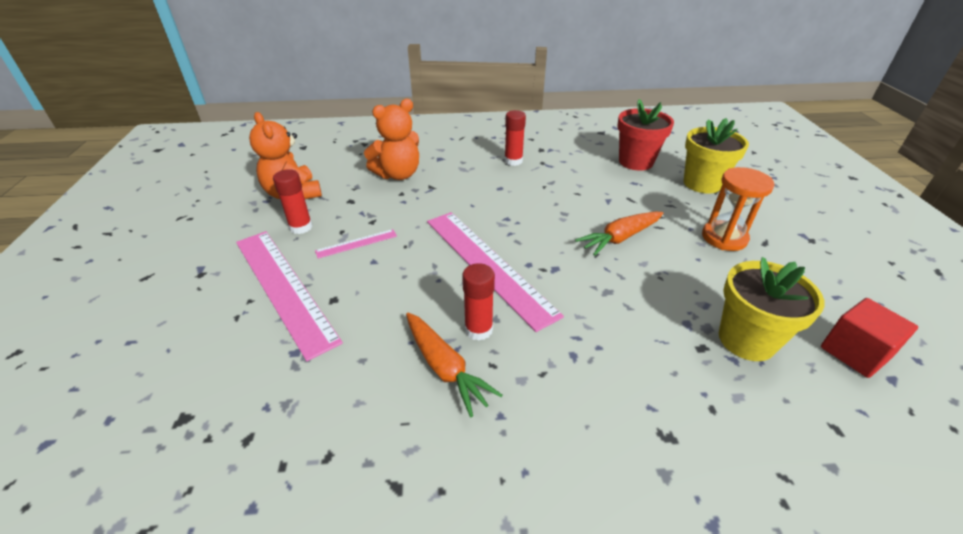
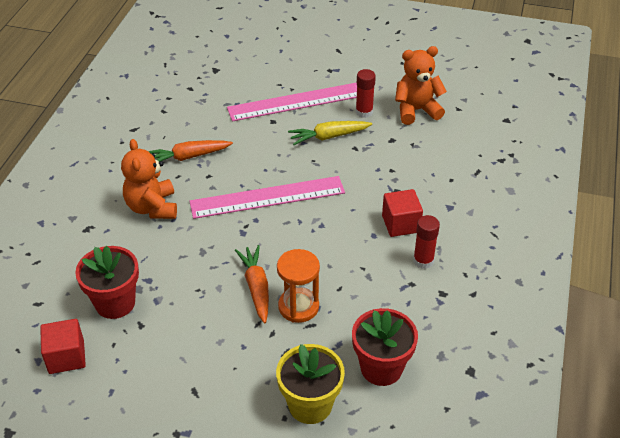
camera: 110 degrees right, 5 degrees up
(356, 243) = (329, 137): pink ruler -> yellow carrot
(398, 174) = (426, 173): orange teddy bear -> orange teddy bear (152, 207)
(476, 177) = (401, 224): none -> red cube
(478, 329) = (208, 177): red glue stick -> none
(724, 238) = (217, 363): orange hourglass -> orange hourglass (298, 307)
(746, 340) = (115, 303): yellow flower pot -> red flower pot

